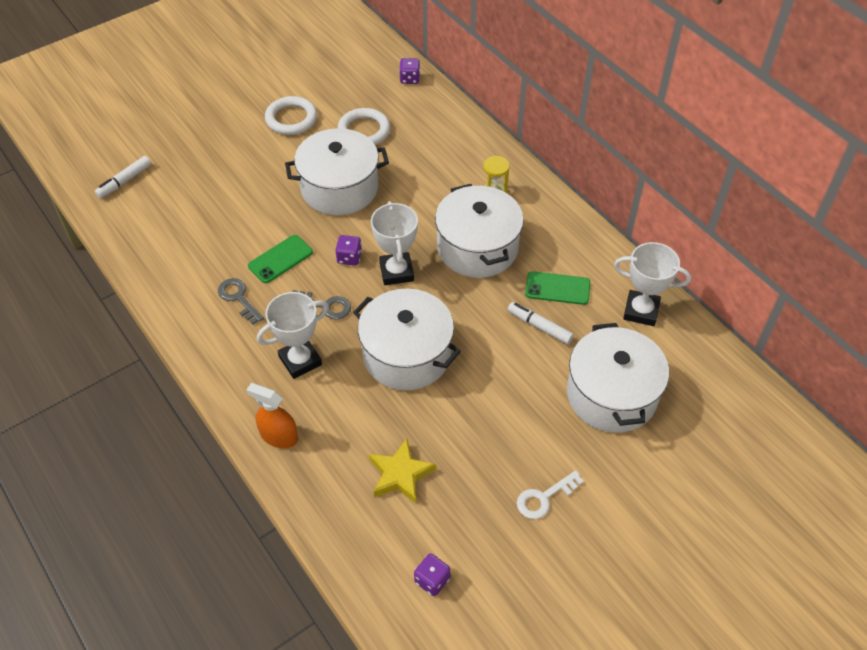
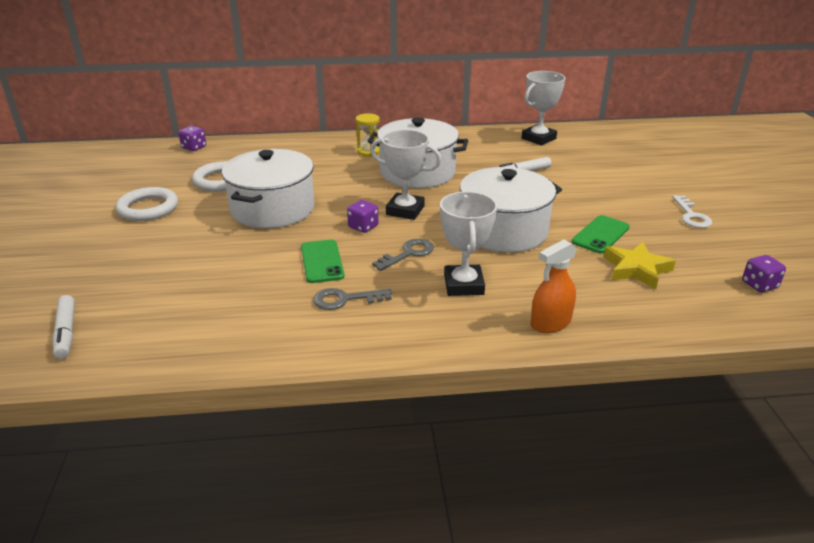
camera: 60 degrees left, 20 degrees down
(557, 288) = (491, 157): green phone -> green phone (600, 235)
(611, 395) = (607, 167): white pot -> none

